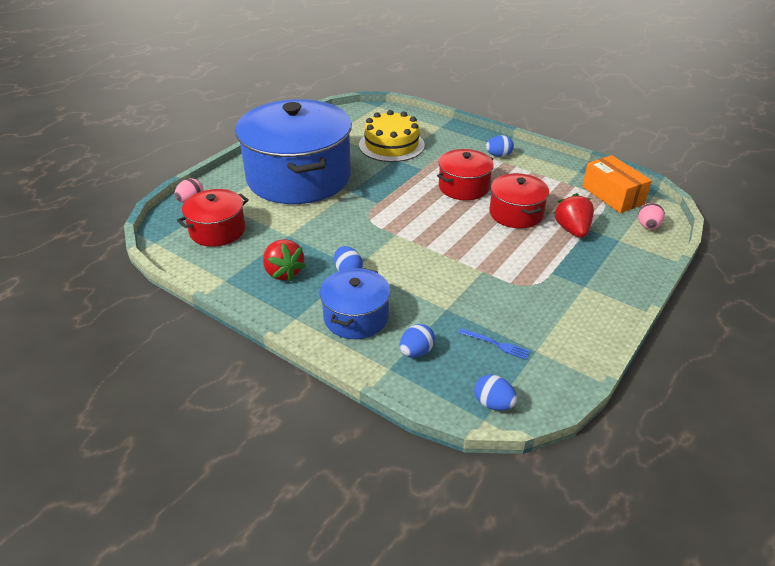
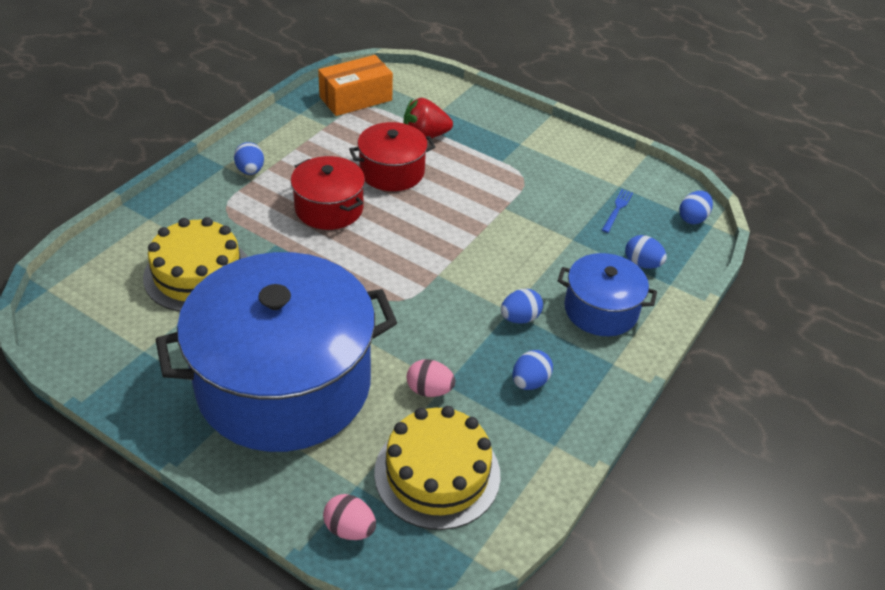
camera: 95 degrees left, 5 degrees up
(217, 230) = (437, 473): red pot -> yellow cake
(283, 272) = (529, 382): red strawberry -> blue egg
(648, 226) = (416, 88): pink egg -> pink egg (429, 390)

